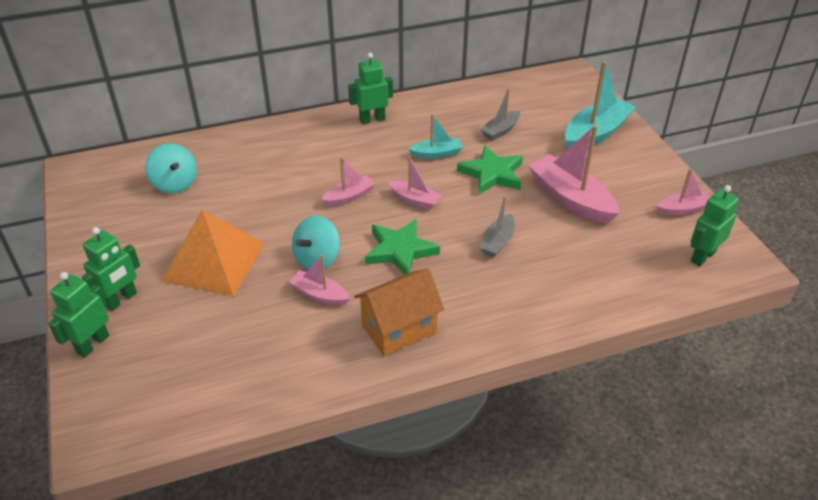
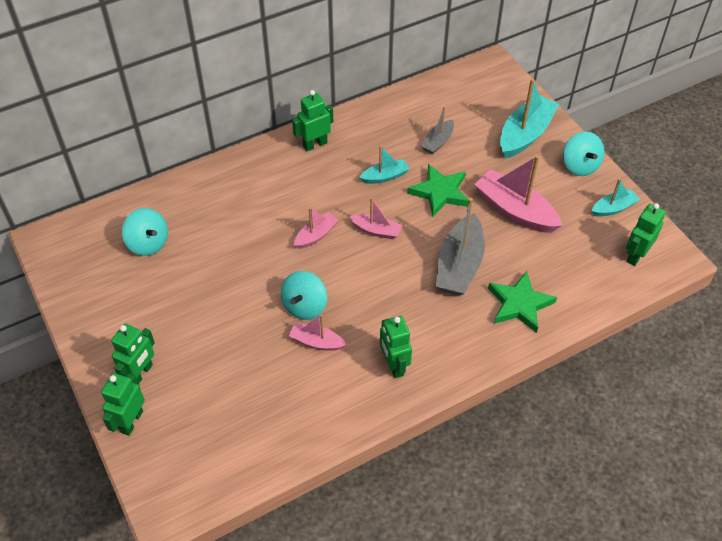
camera: 10 degrees left, 10 degrees up
(214, 262) = (212, 322): orange pyramid -> none
(399, 329) = (394, 365): orange house -> green robot
(400, 250) = (376, 286): green star -> green star (519, 304)
(497, 242) = (459, 265): grey boat -> grey boat, size x1.84
(651, 167) = (580, 166): none -> turquoise spinning top
(683, 209) = (613, 208): pink boat -> turquoise boat

